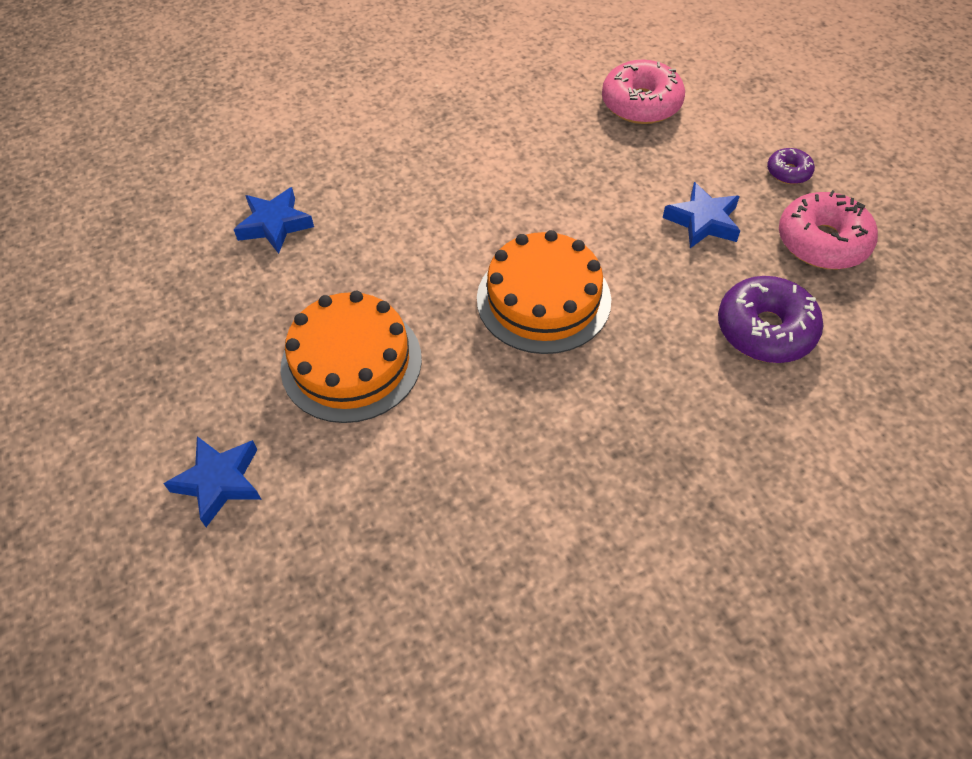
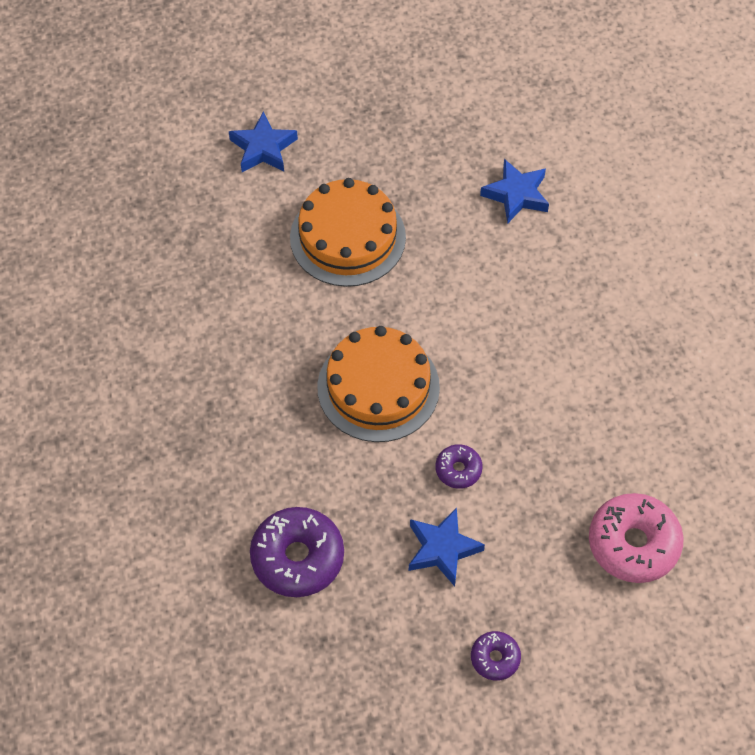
camera: 100 degrees right, 5 degrees up
(615, 222) = (458, 470): none -> purple donut
(822, 242) = (389, 651): pink donut -> none

